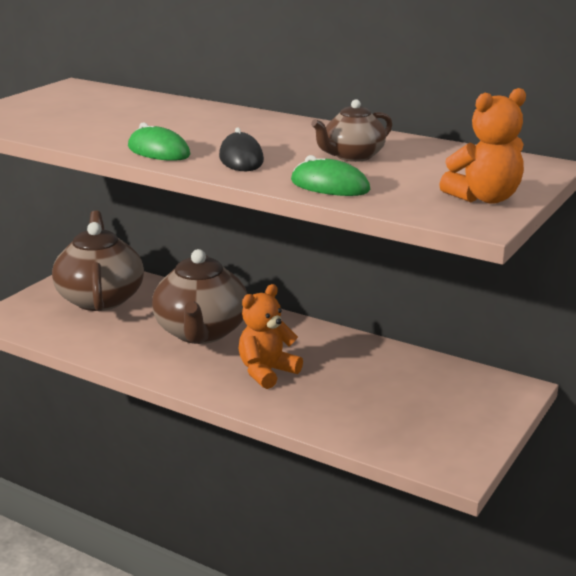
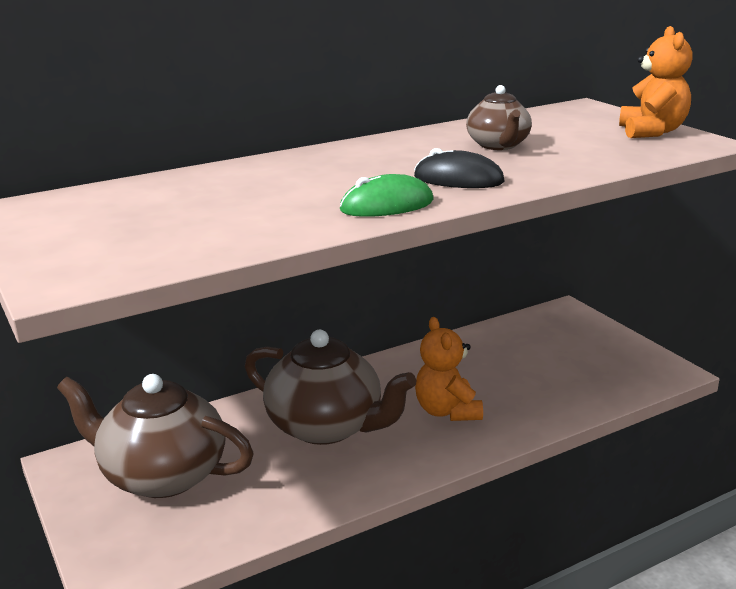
camera: 60 degrees left, 0 degrees up
(330, 186) = (578, 165): green mouse -> none

